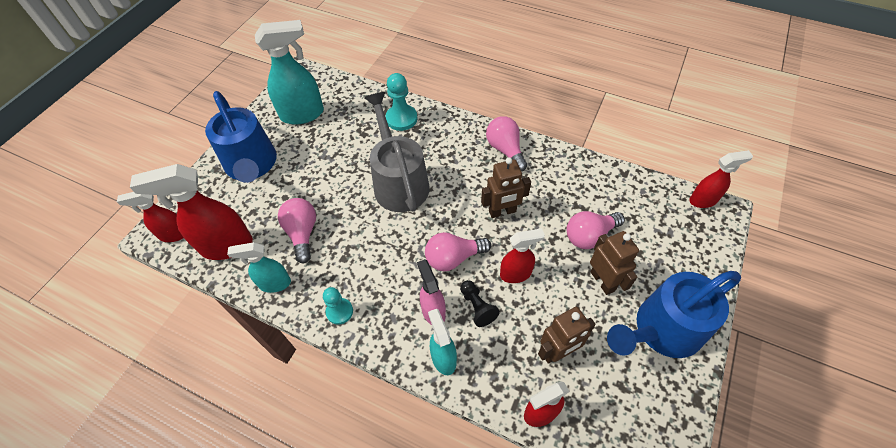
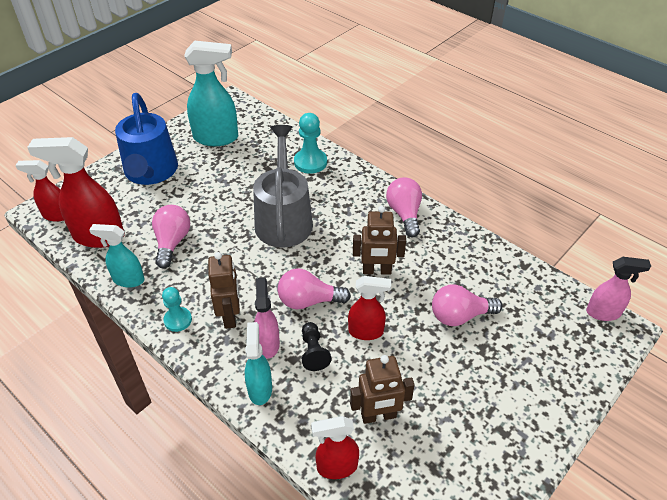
camera: 15 degrees right, 10 degrees down
(602, 281) = (455, 362): brown robot -> brown robot (230, 316)
(661, 330) = (500, 427): blue watering can -> none
(703, 200) = (603, 313): red spray bottle -> pink spray bottle

